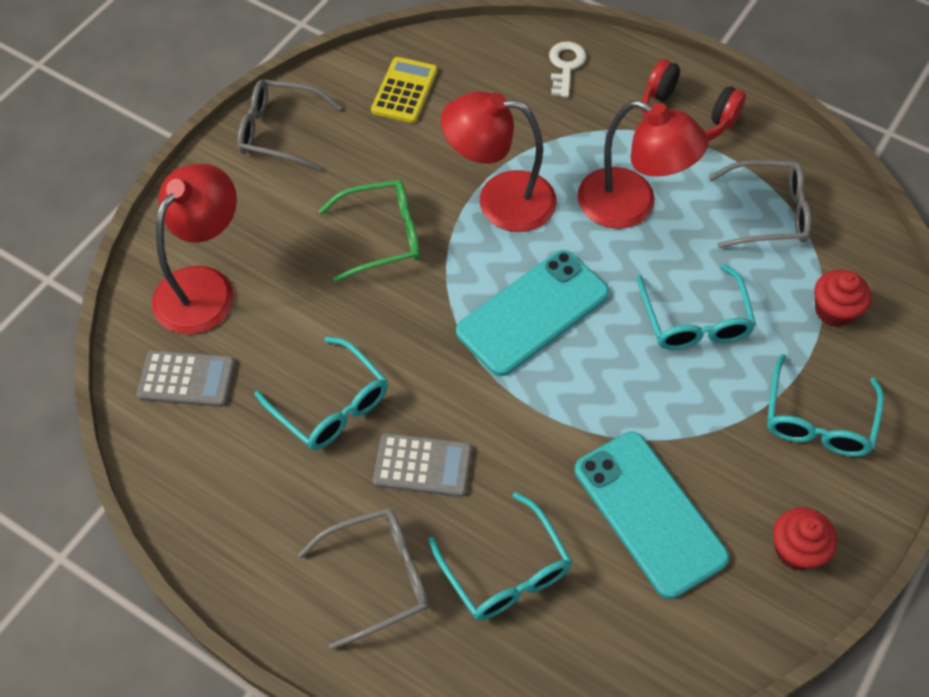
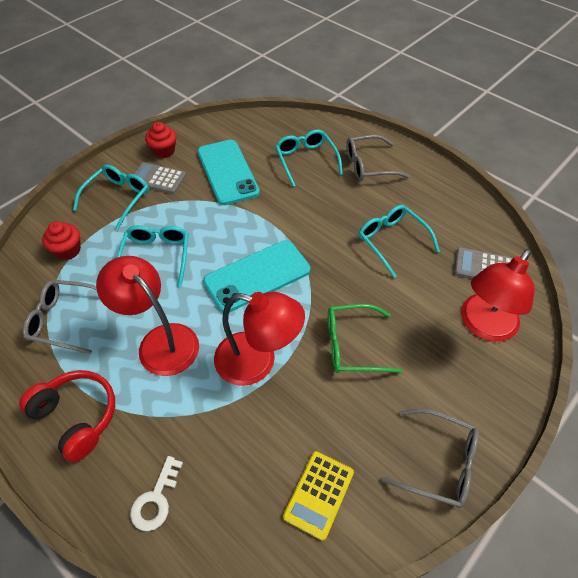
camera: 170 degrees left, 5 degrees down
(422, 465) = (341, 206): grey calculator -> grey calculator (158, 178)

